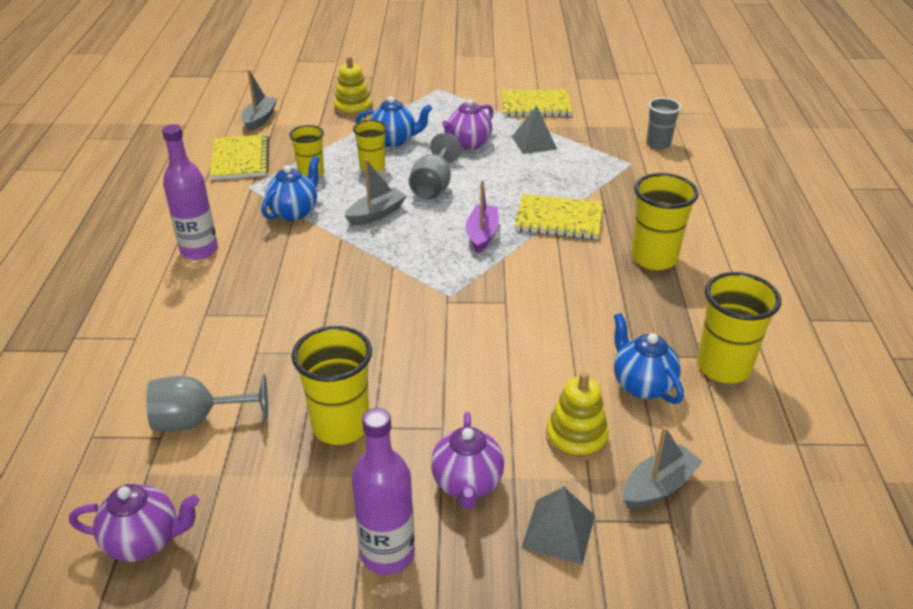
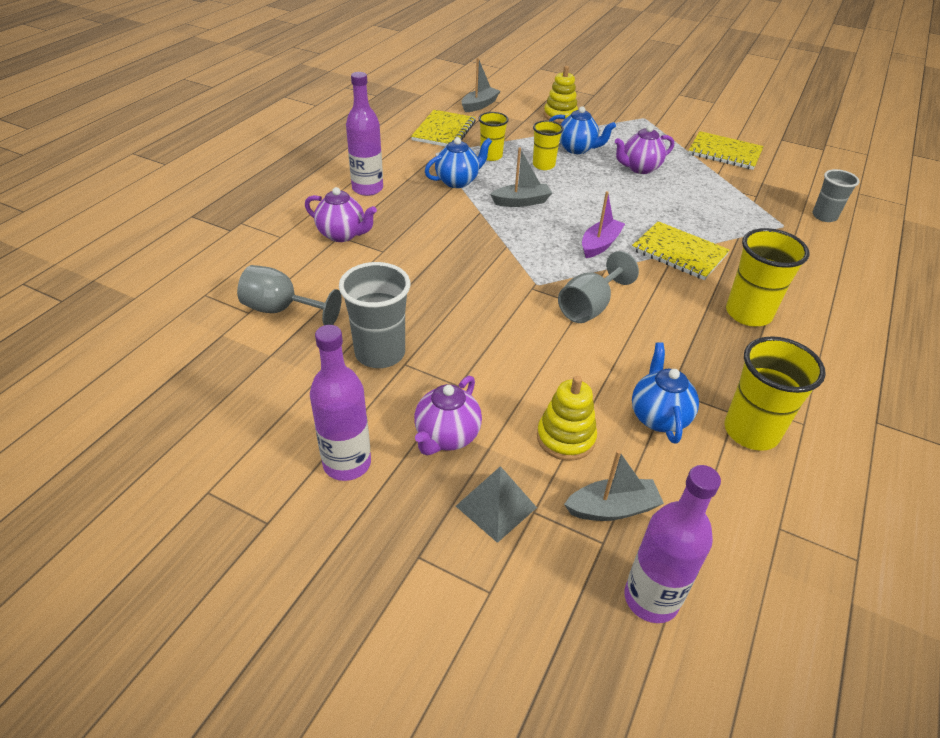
camera: 25 degrees right, 5 degrees up
(144, 541) = (188, 380): purple teapot -> purple teapot (342, 235)
(341, 426) = (380, 353): yellow cup -> grey cup
(433, 186) = (585, 194): grey goblet -> grey goblet (589, 307)
(534, 142) = (701, 183): grey pyramid -> none
(740, 552) = (651, 599): none -> purple bottle

